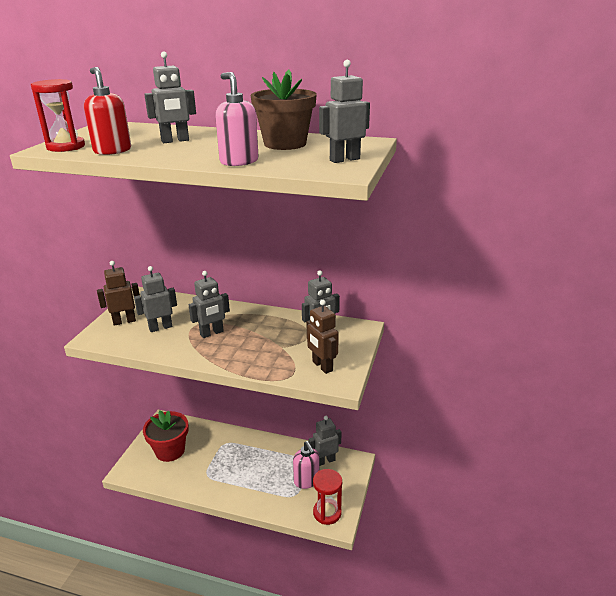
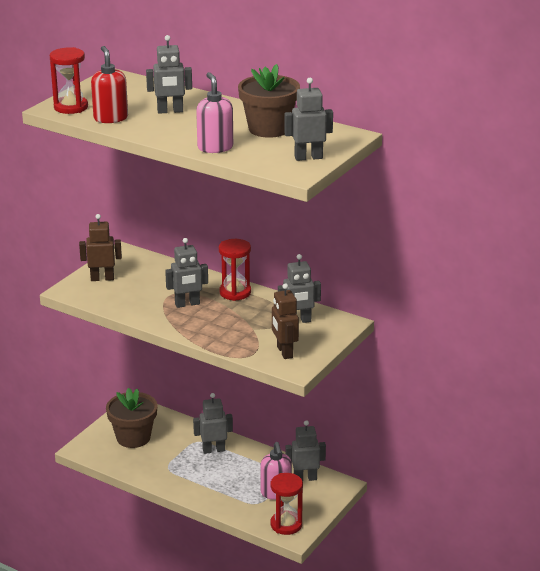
camera: 15 degrees right, 0 degrees up
(160, 327) = (137, 290): grey robot -> grey robot (213, 450)
(170, 450) = (133, 437): red flower pot -> brown flower pot
(251, 315) = (235, 292): none -> red hourglass

